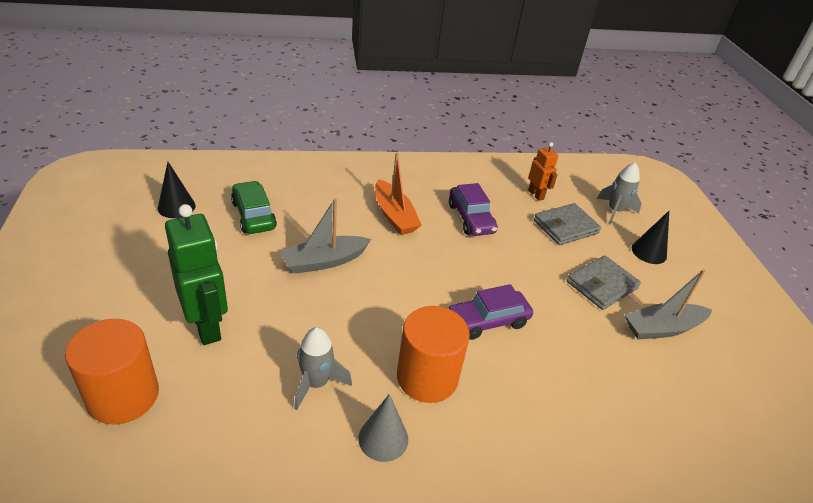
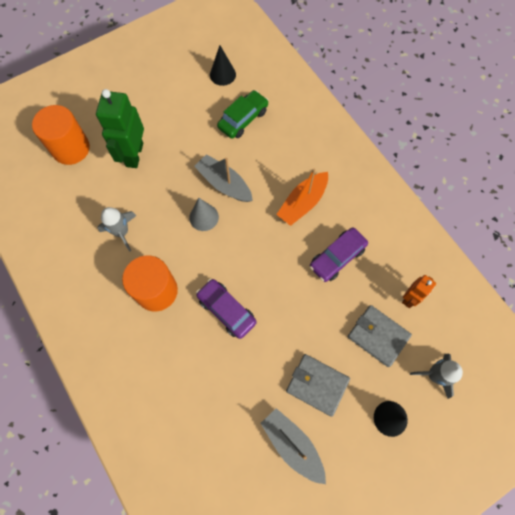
camera: 70 degrees right, 30 degrees up
(207, 326) = (134, 154): green robot -> green robot turned 150 degrees clockwise
(383, 438) = (101, 285): grey cone -> grey cone (204, 217)

